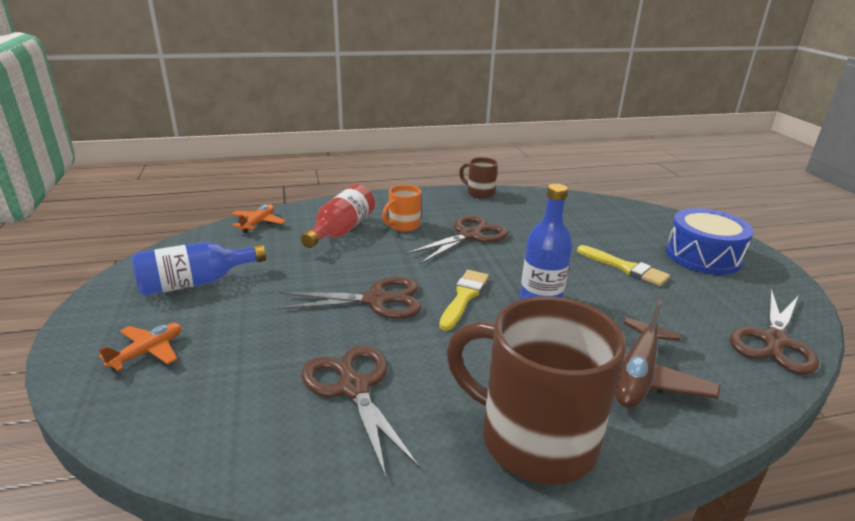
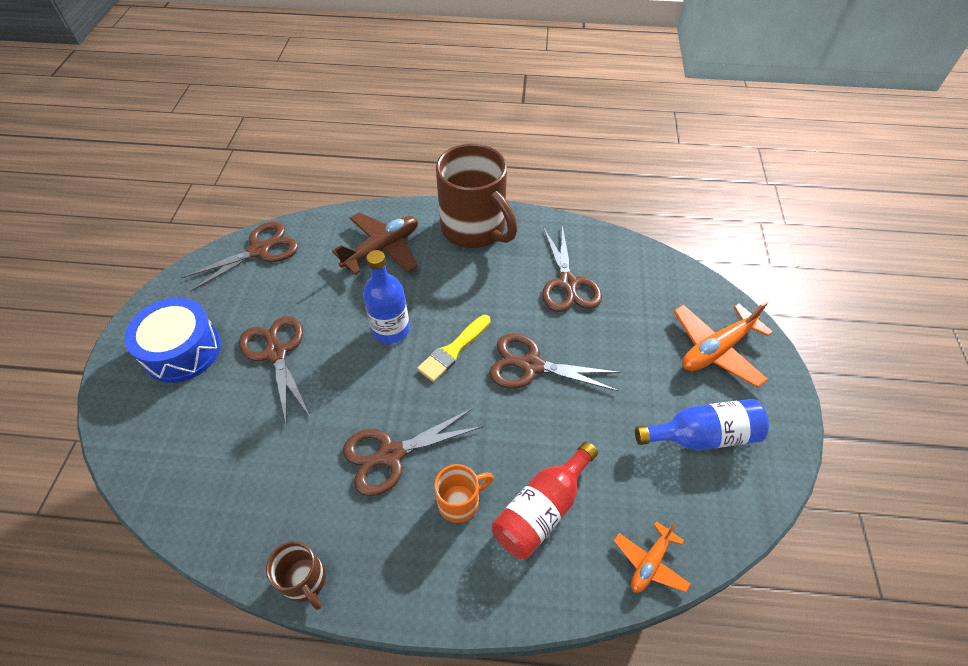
camera: 160 degrees left, 25 degrees up
(148, 352) = (716, 349): orange plane -> orange plane, size x1.71
(625, 268) = (276, 353): yellow brush -> brown scissors

